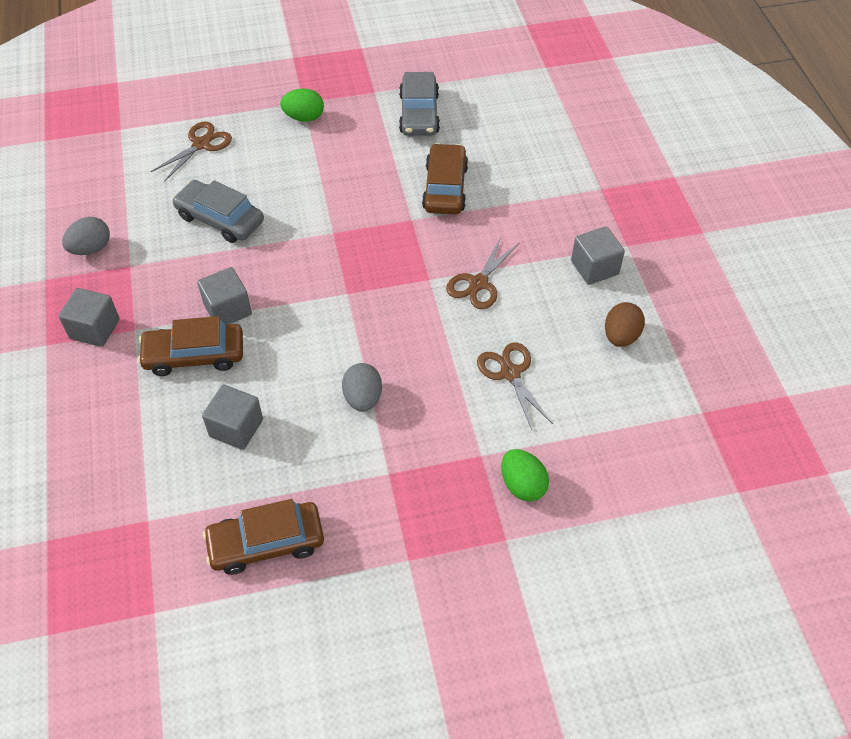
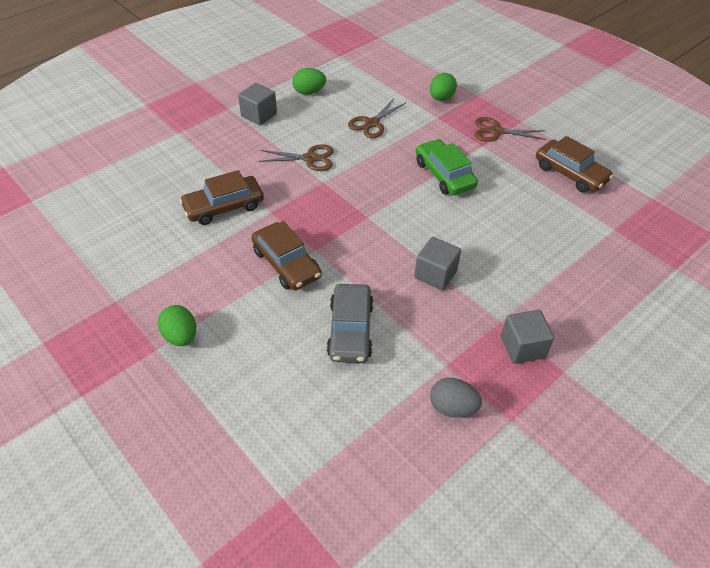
camera: 120 degrees left, 5 degrees down
(194, 355) = (489, 271): brown car -> brown car (286, 263)
(201, 144) = (264, 401): brown scissors -> brown scissors (496, 131)
(236, 428) = (519, 221): grey cube -> none
(363, 398) = (444, 174): grey egg -> green car
(419, 113) = (135, 256): grey car -> none
(621, 336) = (309, 92): brown egg -> green egg

